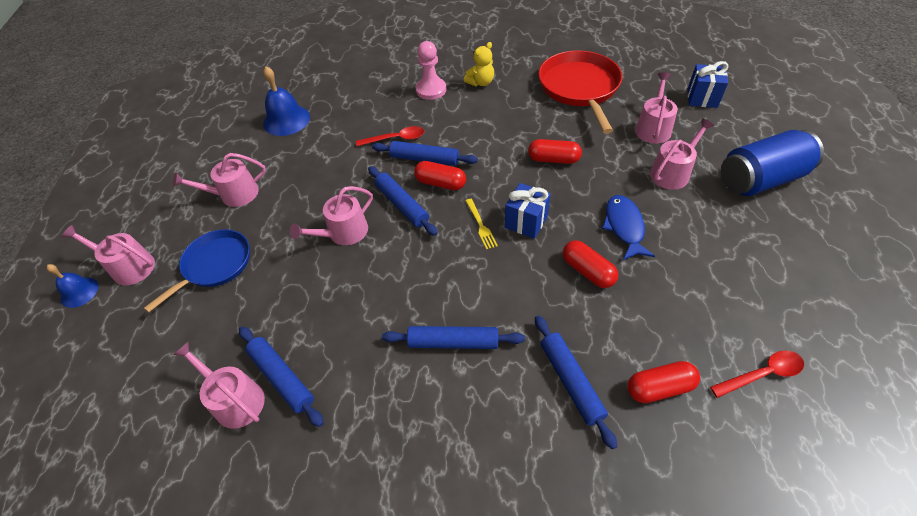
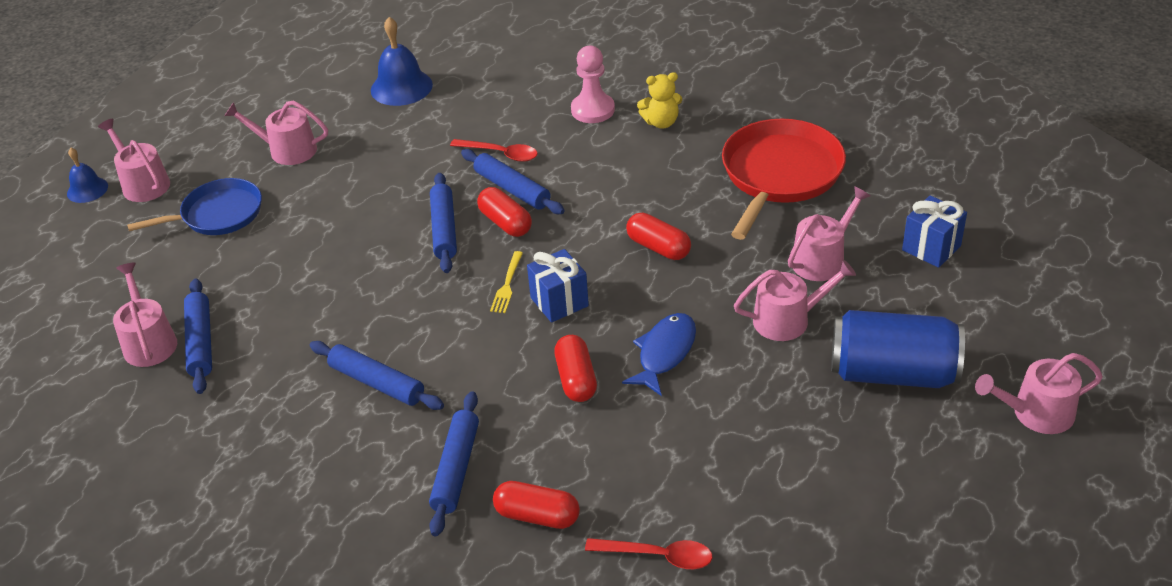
camera: 30 degrees right, 10 degrees down
(343, 233) = (361, 233): pink watering can -> pink watering can (1036, 413)

